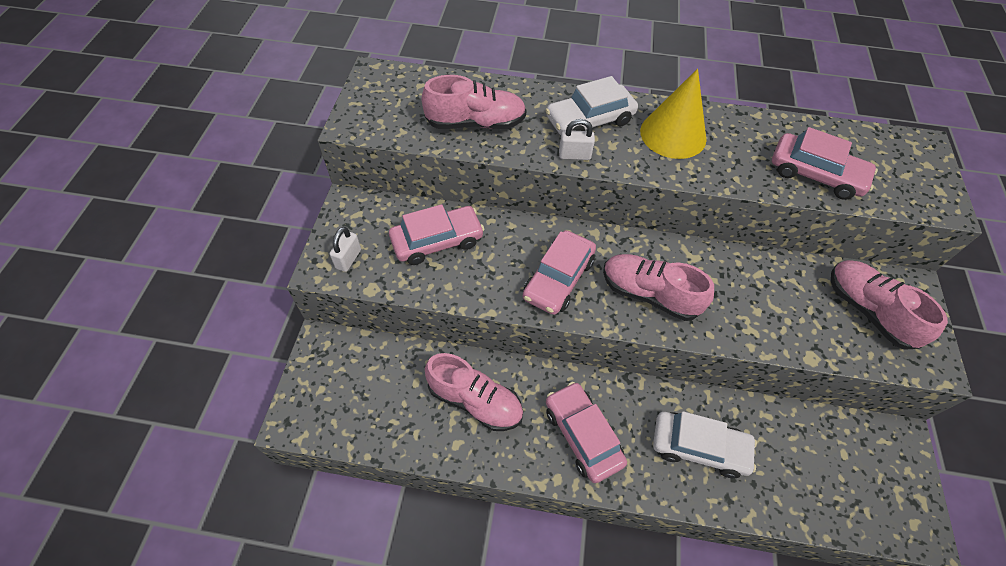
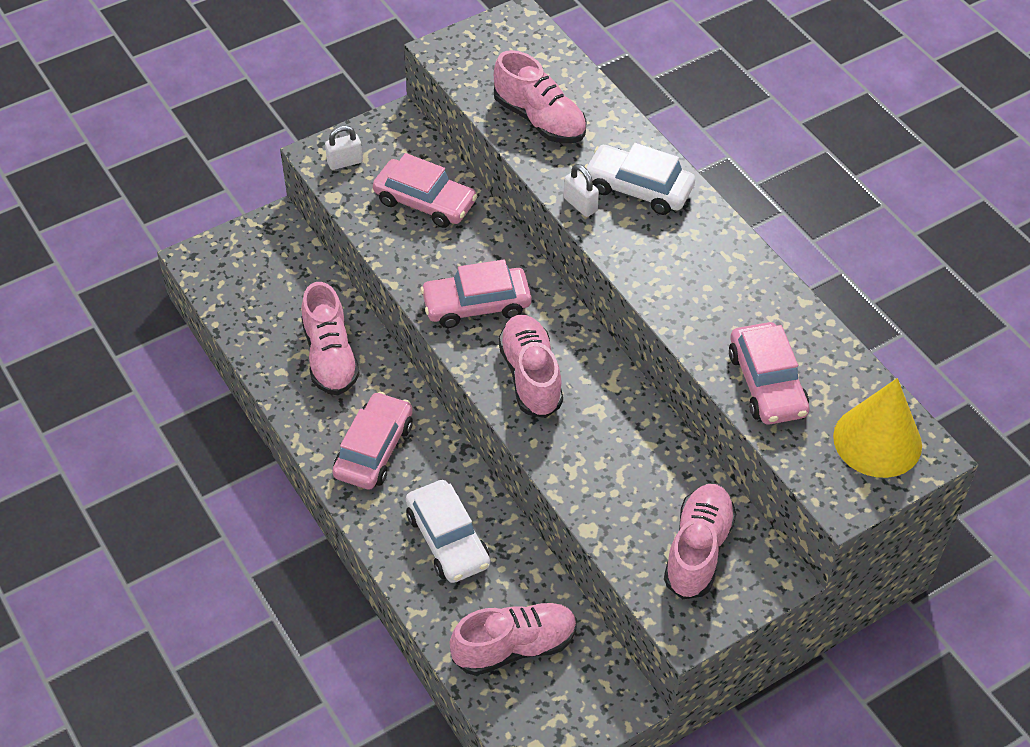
camera: 50 degrees right, 5 degrees down
(673, 134) = (692, 255): yellow cone -> yellow cone (877, 440)
(821, 474) = (514, 647): none -> pink shoe

